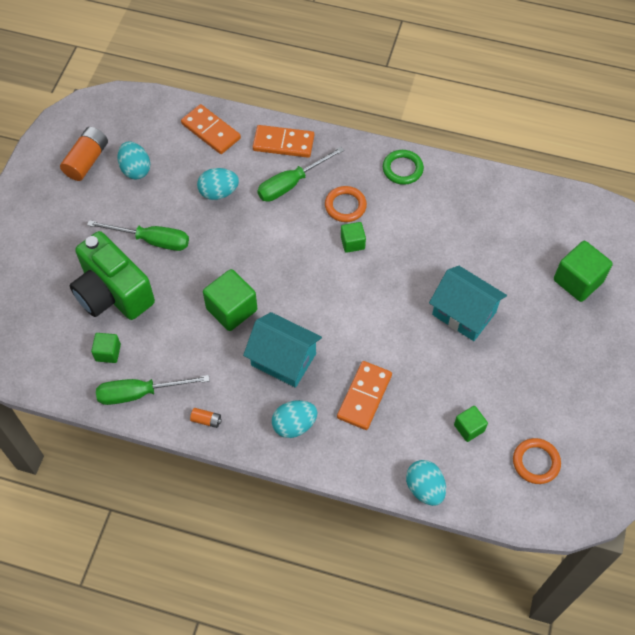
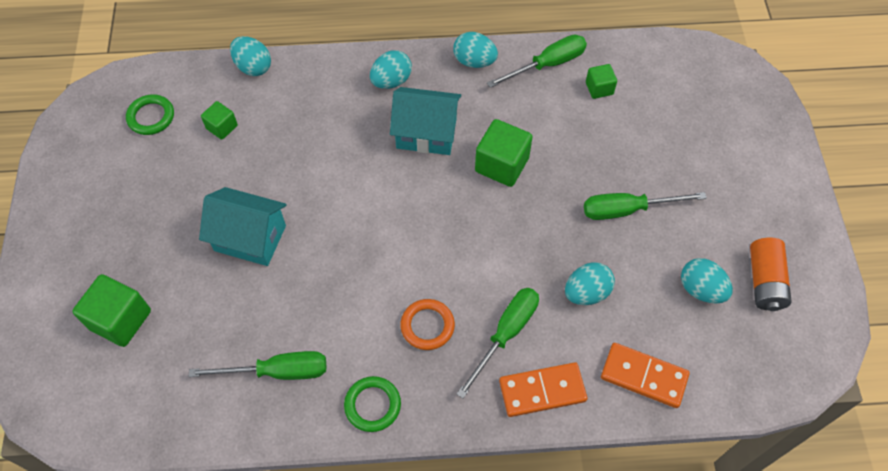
camera: 160 degrees right, 0 degrees up
(113, 293) = (631, 143): green camera -> none
(206, 420) = (474, 61): orange battery -> turquoise egg
(352, 243) = (401, 281): green cube -> none
(364, 396) = (333, 124): orange domino -> none
(464, 209) = (277, 371): none -> green screwdriver
(536, 462) = (151, 117): orange ring -> green ring

